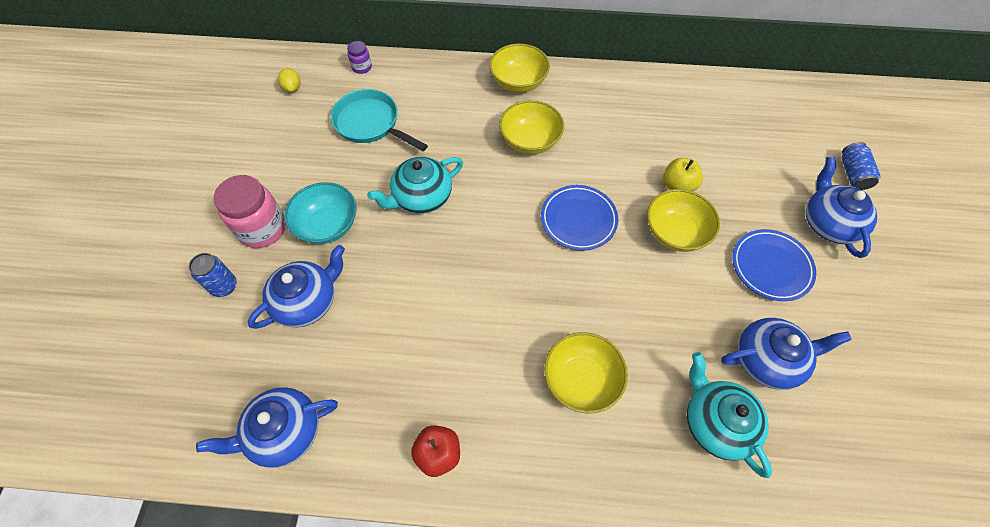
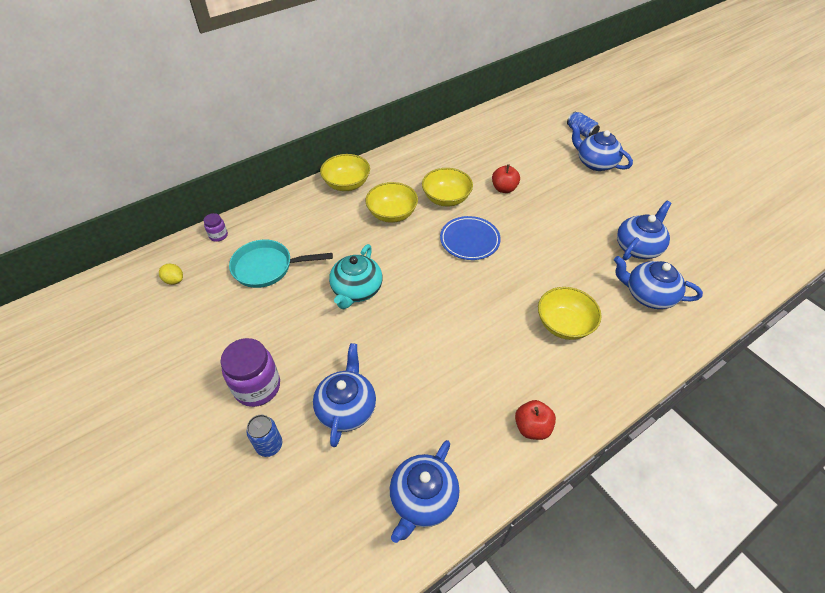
camera: 40 degrees left, 10 degrees down
(262, 229) = (257, 387): pink jar -> purple jar
(327, 225) = (307, 351): turquoise bowl -> none
(675, 232) = (528, 214): yellow bowl -> yellow bowl (446, 198)
(677, 186) = (504, 188): yellow apple -> red apple
(716, 422) = (648, 295): turquoise teapot -> blue teapot
(771, 267) = (592, 201): blue plate -> none

